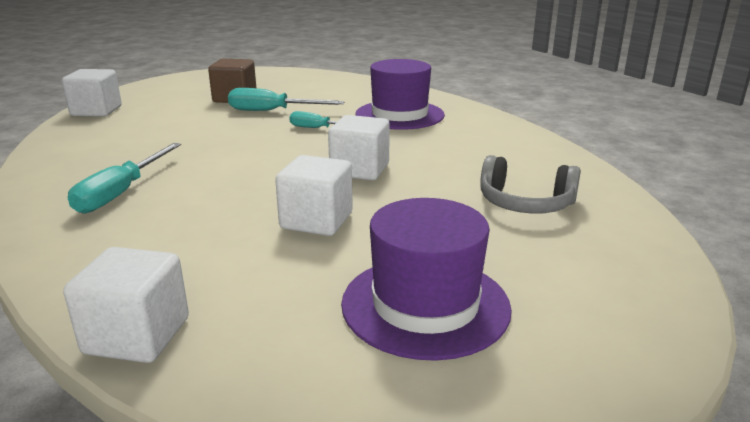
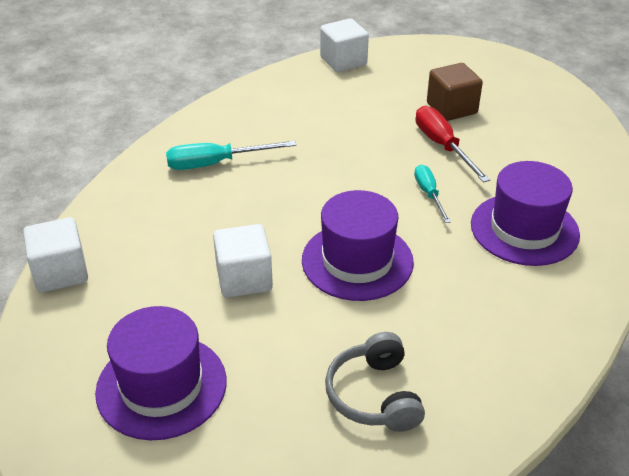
camera: 60 degrees right, 15 degrees up
(272, 111) = (443, 146): turquoise screwdriver -> red screwdriver
(360, 170) = (357, 261): white cube -> purple hat

